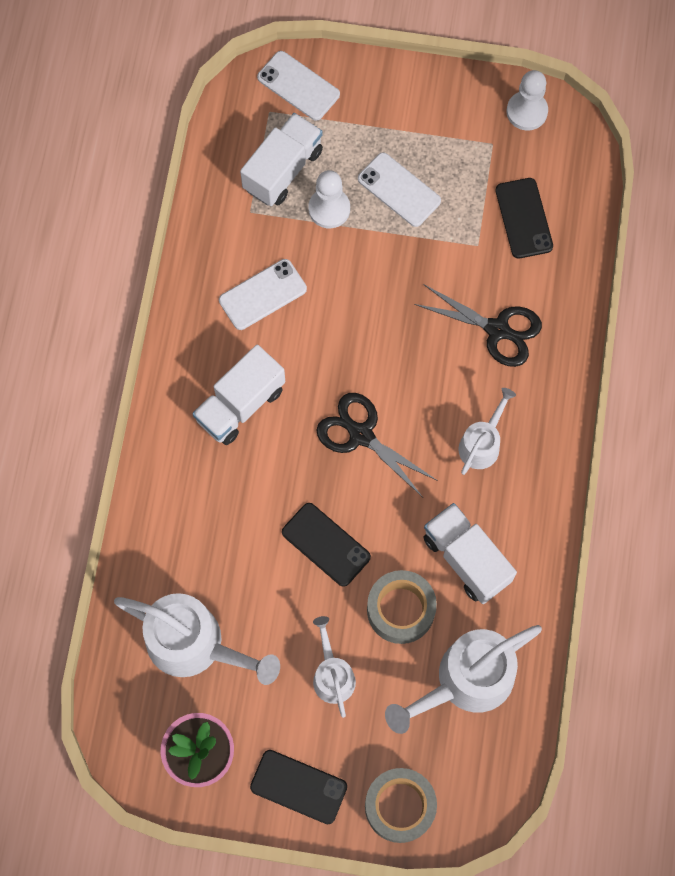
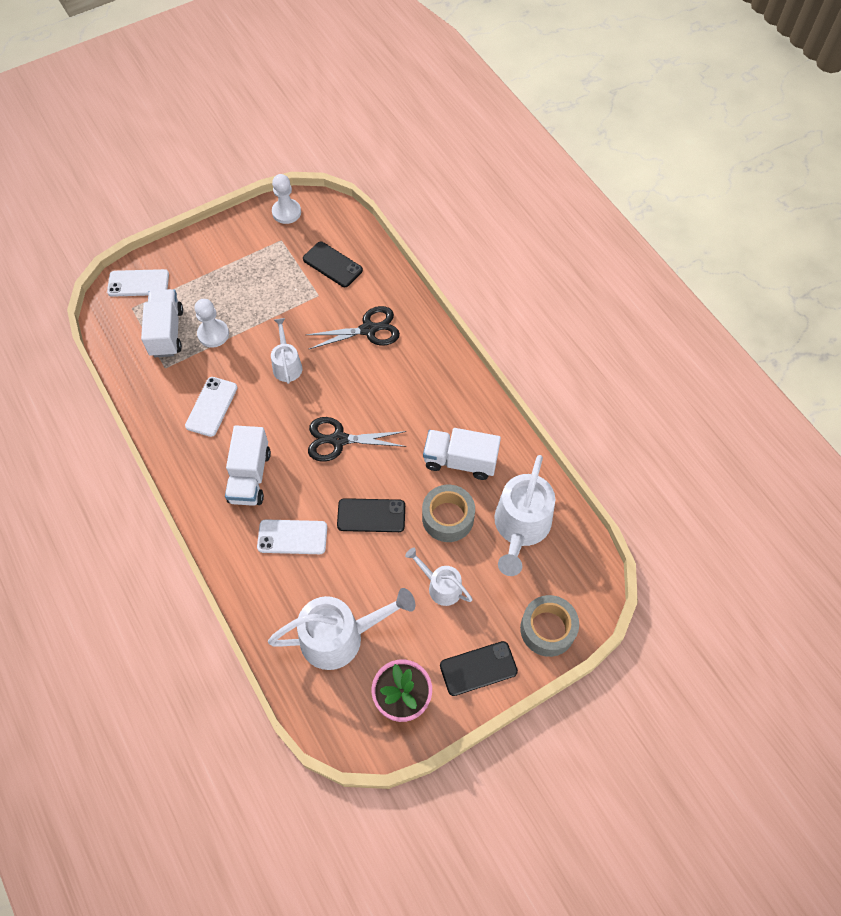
camera: 40 degrees left, 10 degrees down
(399, 190) = (247, 297): white phone -> white phone (292, 537)
(482, 443) = (413, 393): white watering can -> white watering can (287, 364)

